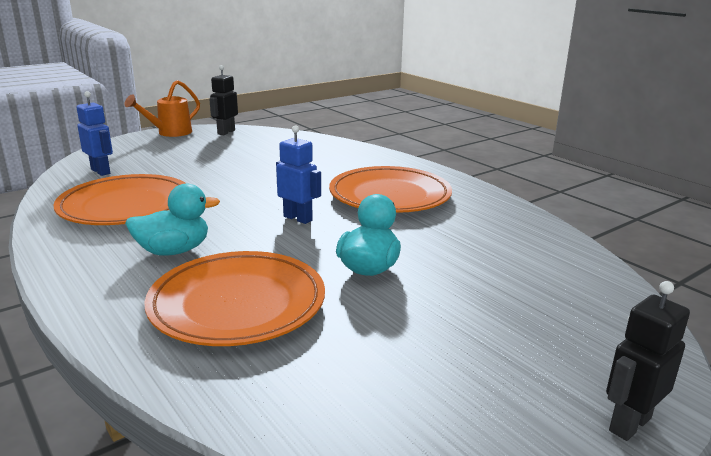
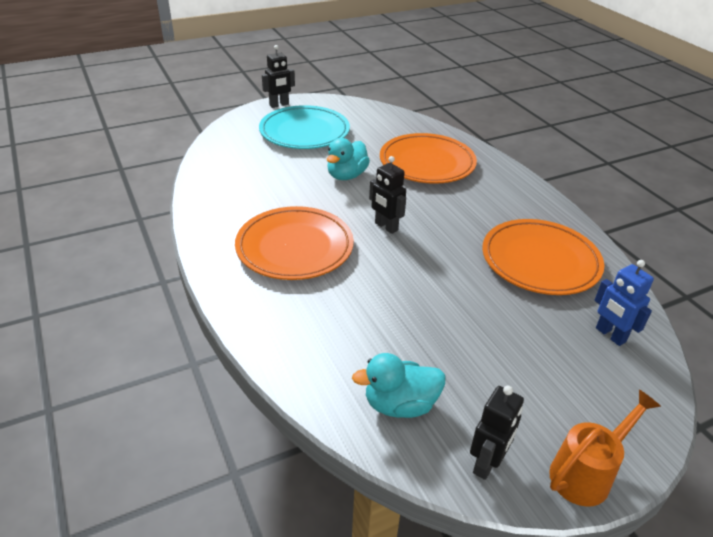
camera: 170 degrees left, 15 degrees up
(174, 251) = (476, 204): turquoise duck -> turquoise duck (400, 404)
(298, 218) = (386, 227): blue robot -> black robot
(495, 342) = (304, 132): none -> turquoise plate

